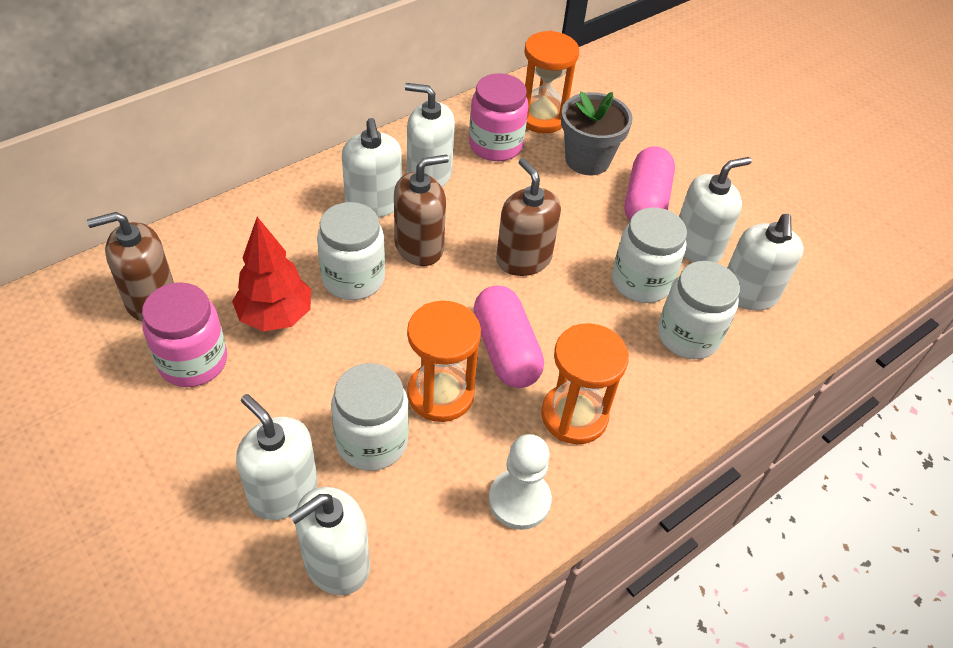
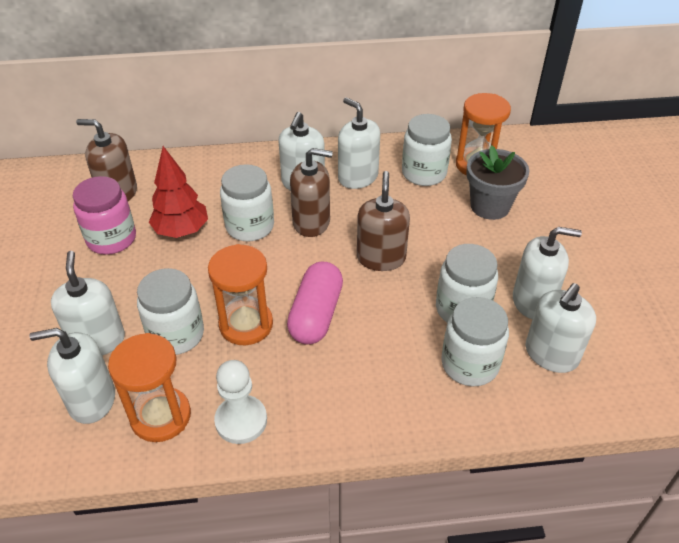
camera: 35 degrees right, 5 degrees down
(495, 145) = (424, 173): pink jar -> white jar
(574, 416) = (329, 382): orange hourglass -> orange hourglass (161, 416)
(645, 201) = (514, 252): pink capsule -> none

